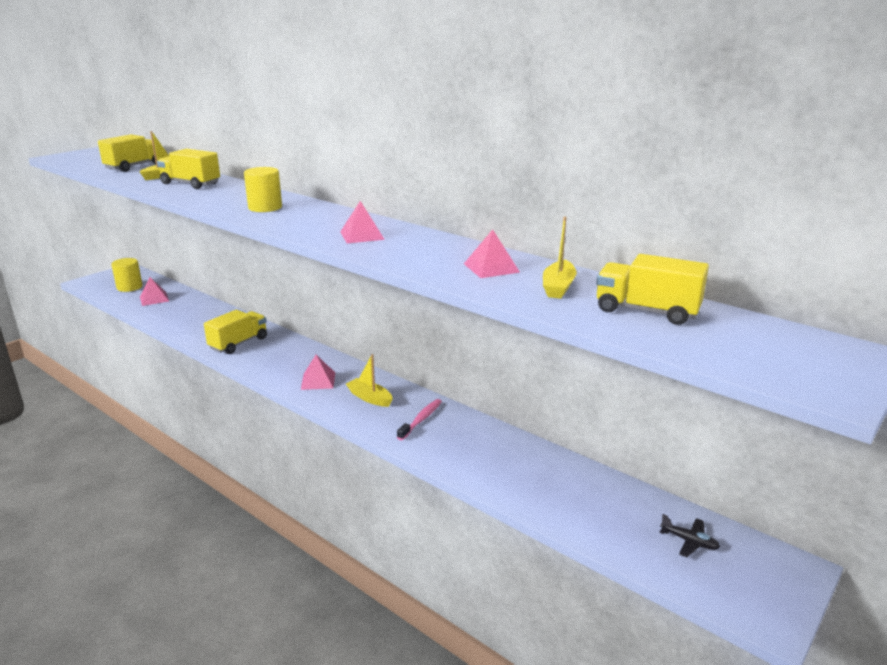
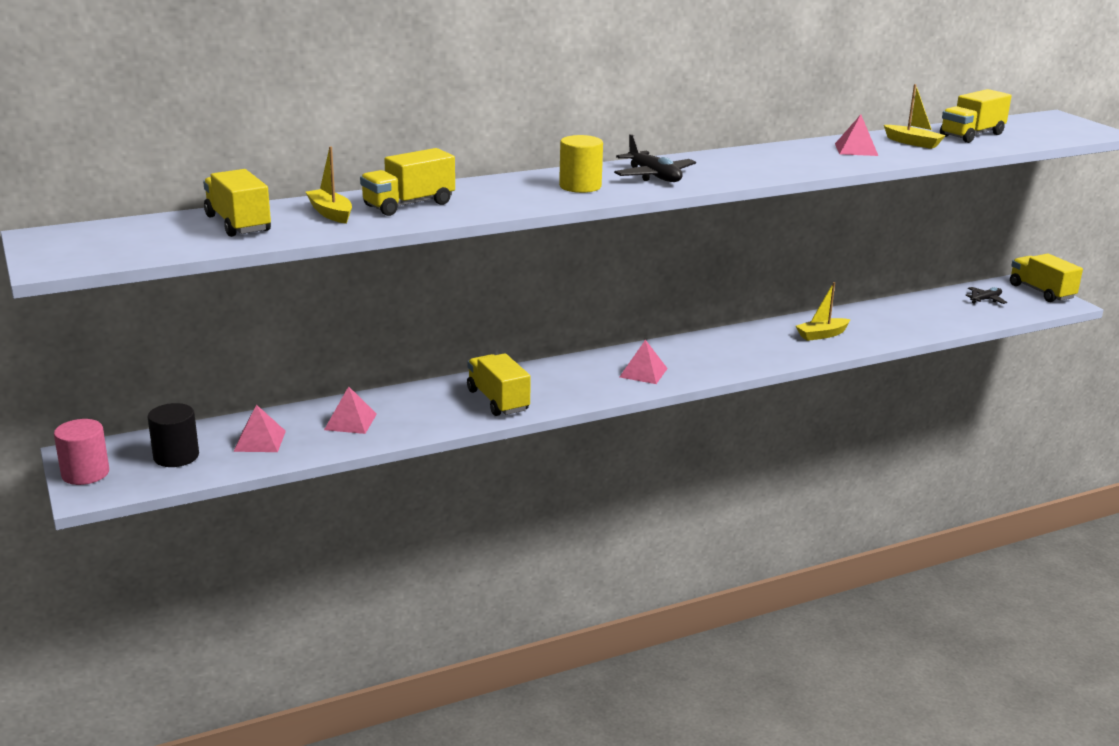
camera: 65 degrees left, 0 degrees up
(106, 276) = (85, 473): none -> pink cylinder
(129, 287) = (176, 456): yellow cylinder -> black cylinder
(312, 220) = (654, 176): none -> black plane
(362, 235) = (728, 168): pink pyramid -> pink pyramid (350, 422)
(370, 398) = (703, 355): yellow boat -> yellow boat (822, 335)
(421, 419) = (764, 342): pink toothbrush -> none
(782, 590) = (1041, 292): none -> yellow truck

